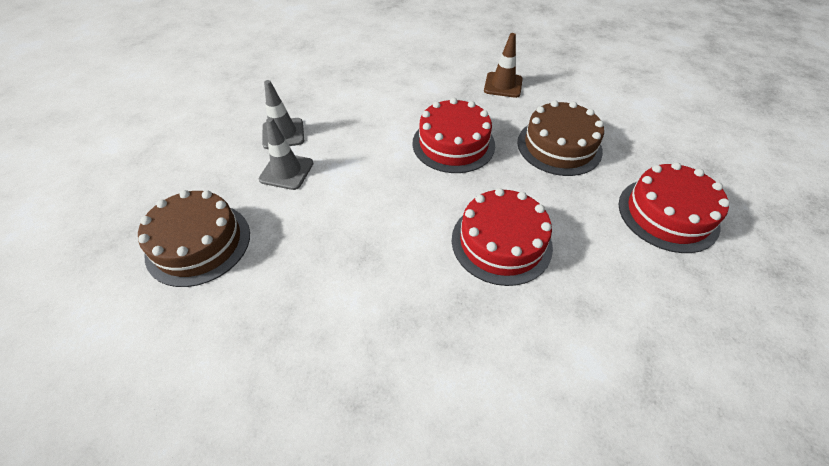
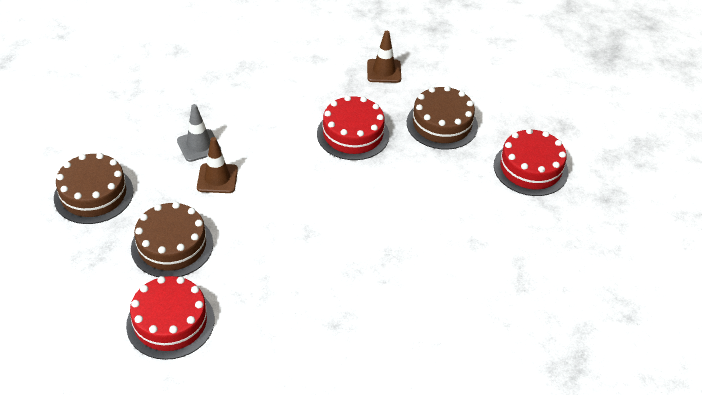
camera: 15 degrees left, 5 degrees down
(149, 169) = (93, 194): none -> brown cake
(286, 171) = (217, 178): grey traffic cone -> brown traffic cone
(501, 242) = (409, 208): red cake -> red cake (170, 322)

